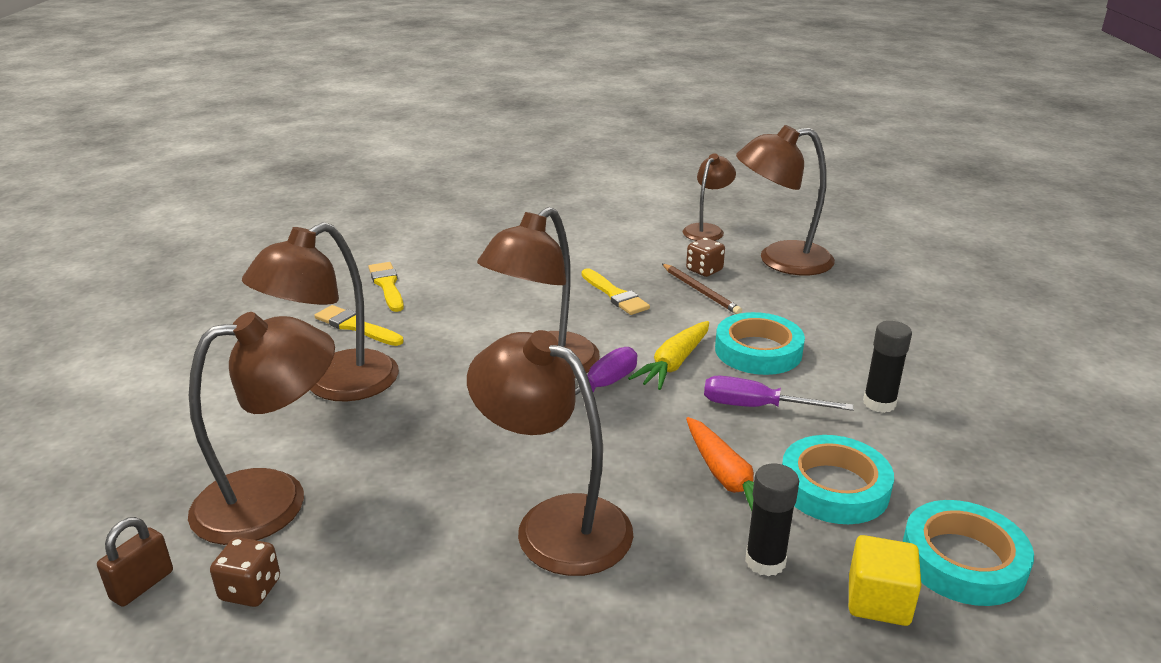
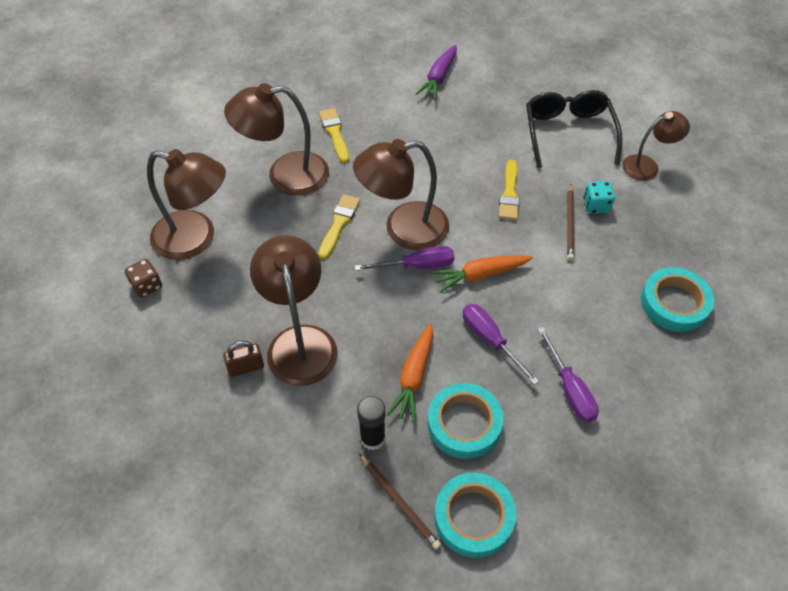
camera: 40 degrees right, 25 degrees up
(142, 585) = (112, 253): brown padlock -> brown padlock (246, 367)
(387, 285) = (382, 105): yellow brush -> yellow brush (339, 223)
(425, 245) = (439, 78): none -> purple carrot
(609, 235) = (568, 133): none -> black glasses
(674, 364) = (480, 275): yellow carrot -> orange carrot
(704, 270) = (596, 205): brown dice -> turquoise dice
(758, 351) = (545, 298): turquoise tape -> turquoise tape (674, 303)
(780, 260) = (665, 228): brown lamp -> none
(878, 601) = (399, 502): yellow cube -> brown pencil
(879, 403) = (569, 389): black glue stick -> purple screwdriver

